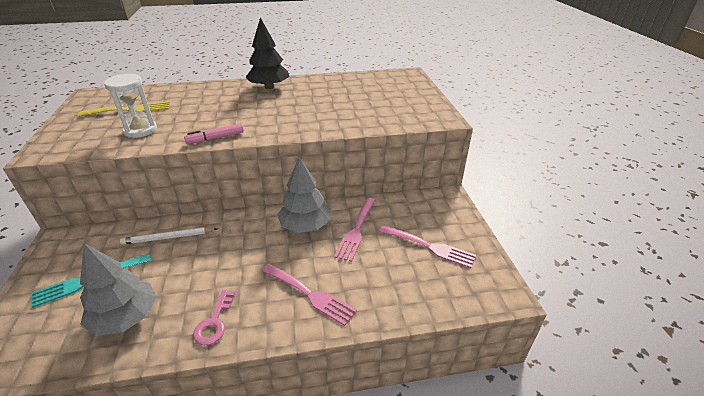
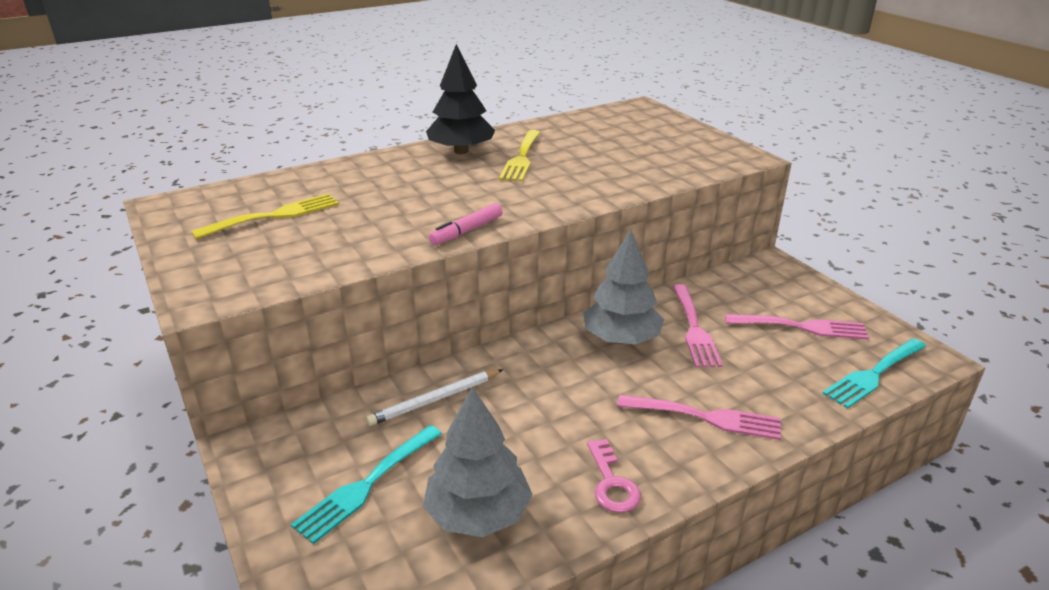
camera: 20 degrees left, 5 degrees down
(140, 130) = (332, 240): white hourglass -> none
(298, 97) = (521, 158): none -> yellow fork
(452, 296) = (873, 374): none -> turquoise fork

